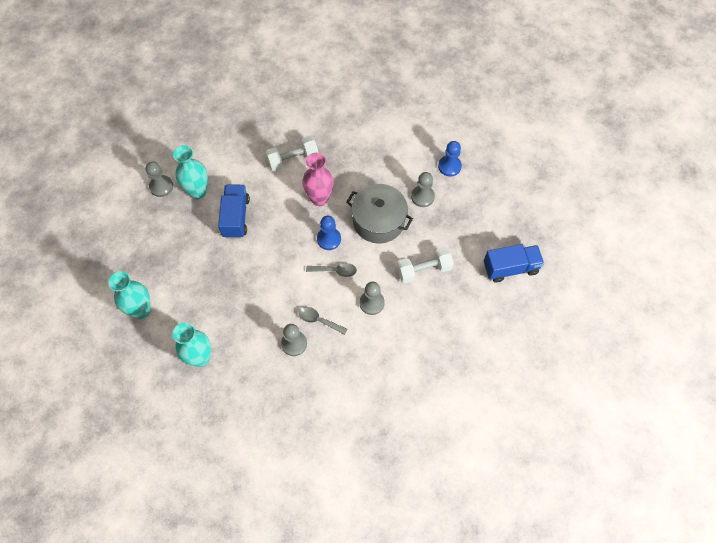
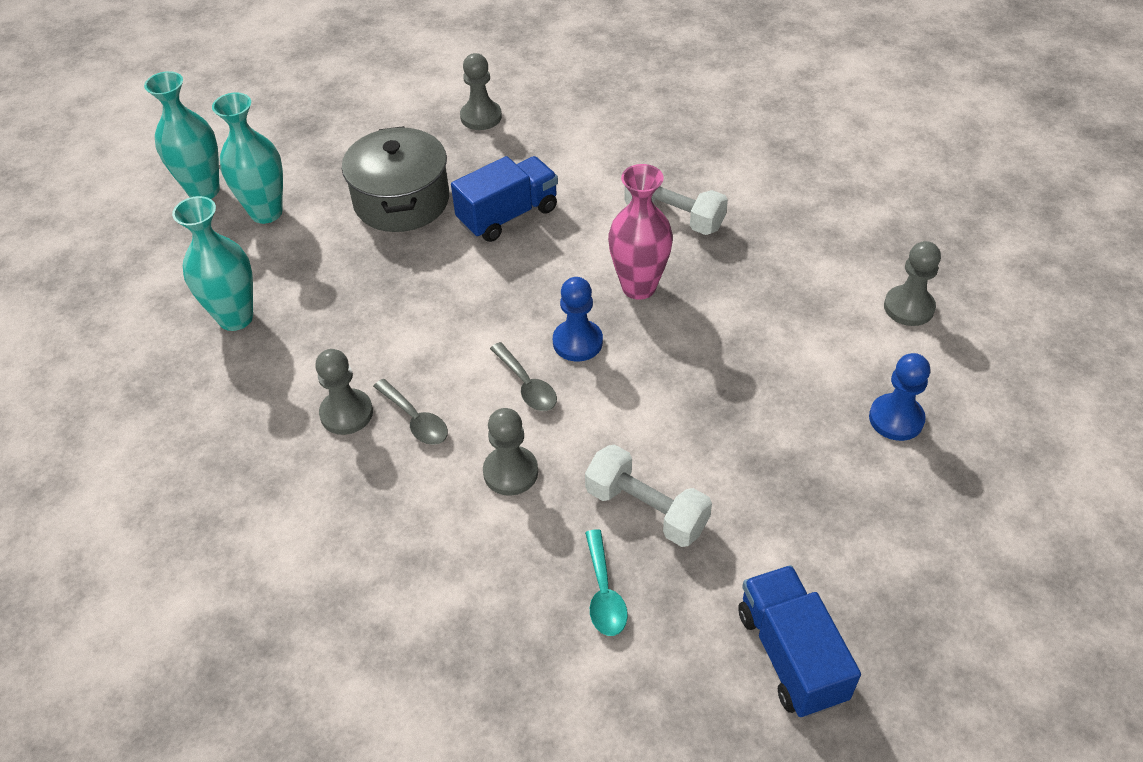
camera: 55 degrees right, 15 degrees down
(198, 192) = (510, 154): turquoise vase -> turquoise vase (204, 191)
(319, 320) = (415, 420): grey spoon -> grey spoon turned 150 degrees clockwise
(378, 221) = (677, 385): grey pot -> grey pot (401, 201)
(422, 197) = (791, 417): grey pawn -> grey pawn (908, 307)
(446, 307) = (604, 593): none -> turquoise spoon
(510, 268) = (791, 655): blue truck -> blue truck turned 150 degrees counterclockwise

